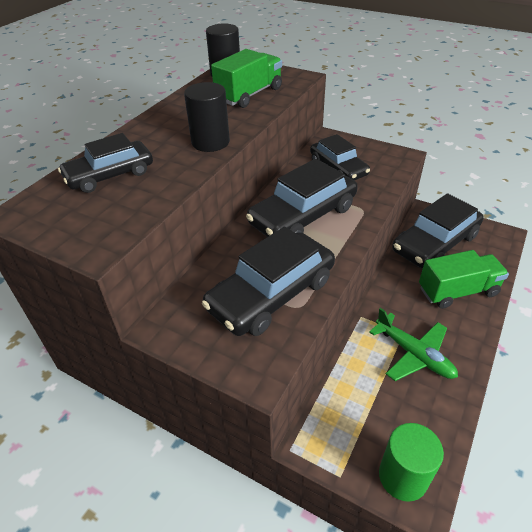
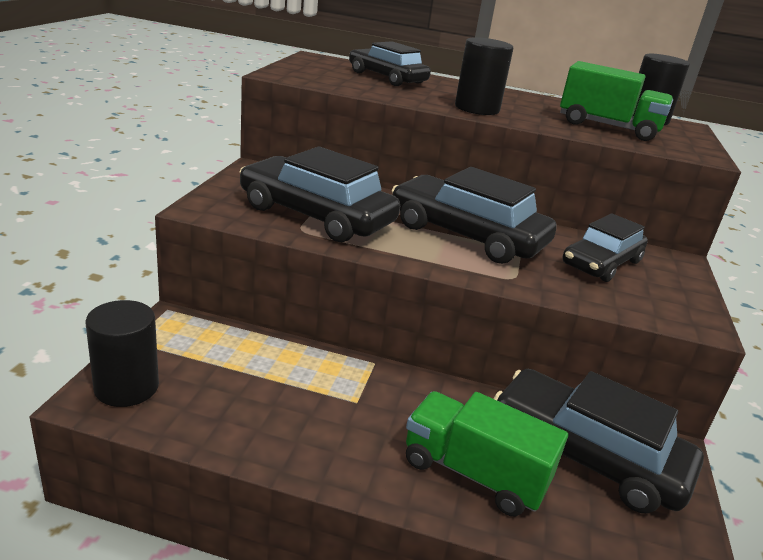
camera: 70 degrees right, 15 degrees down
(403, 477) = (126, 387): green cylinder -> black cylinder
(414, 354) = (318, 410): green plane -> none
(457, 291) = (474, 473): green truck -> green truck turned 150 degrees clockwise

